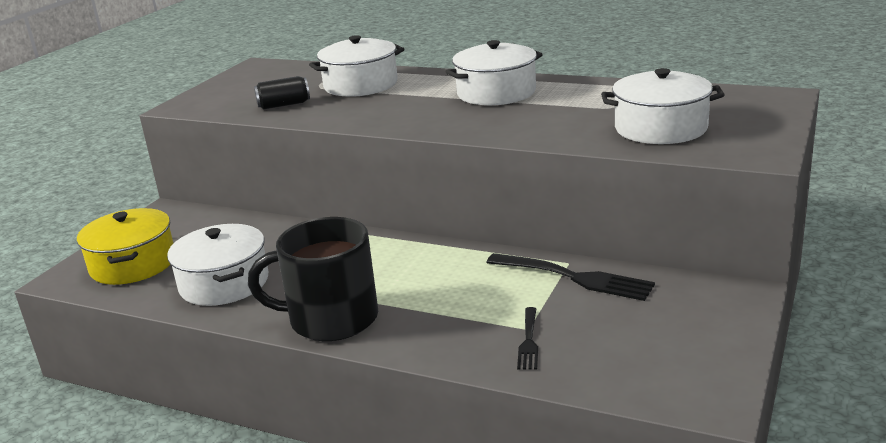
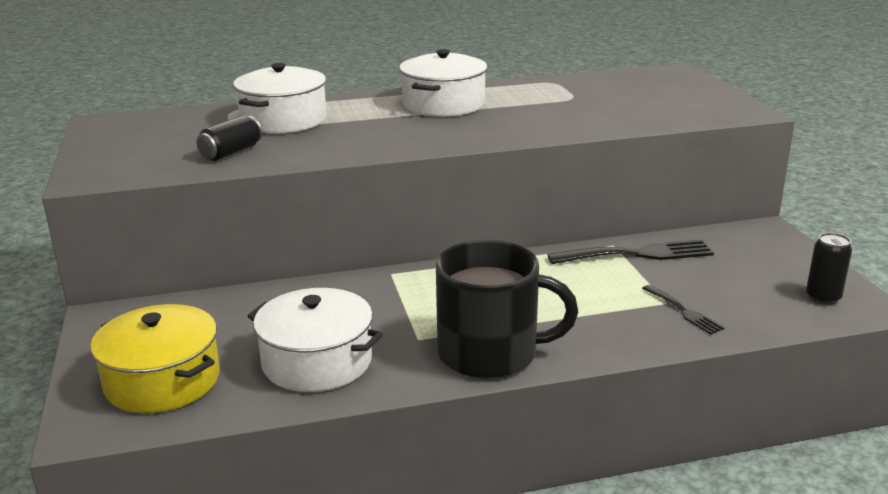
camera: 40 degrees left, 0 degrees up
(331, 319) = (490, 353): black mug -> black mug turned 135 degrees counterclockwise
(660, 128) = (640, 107): white pot -> none
(682, 377) = (823, 298): none -> black can

